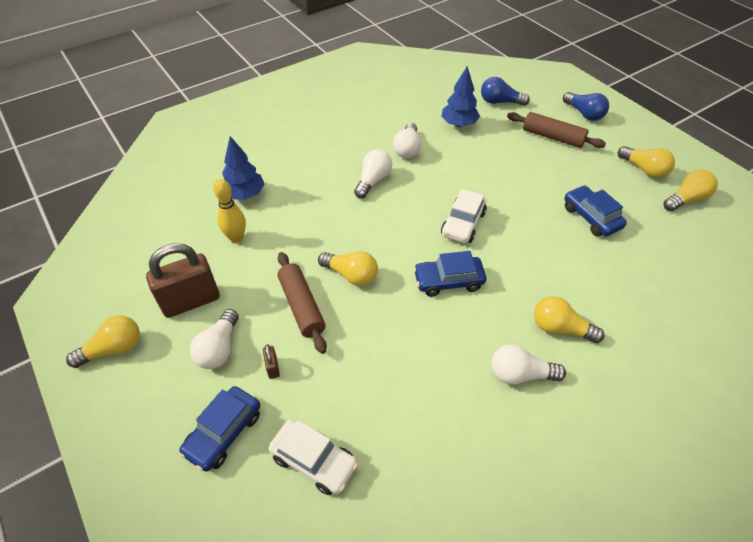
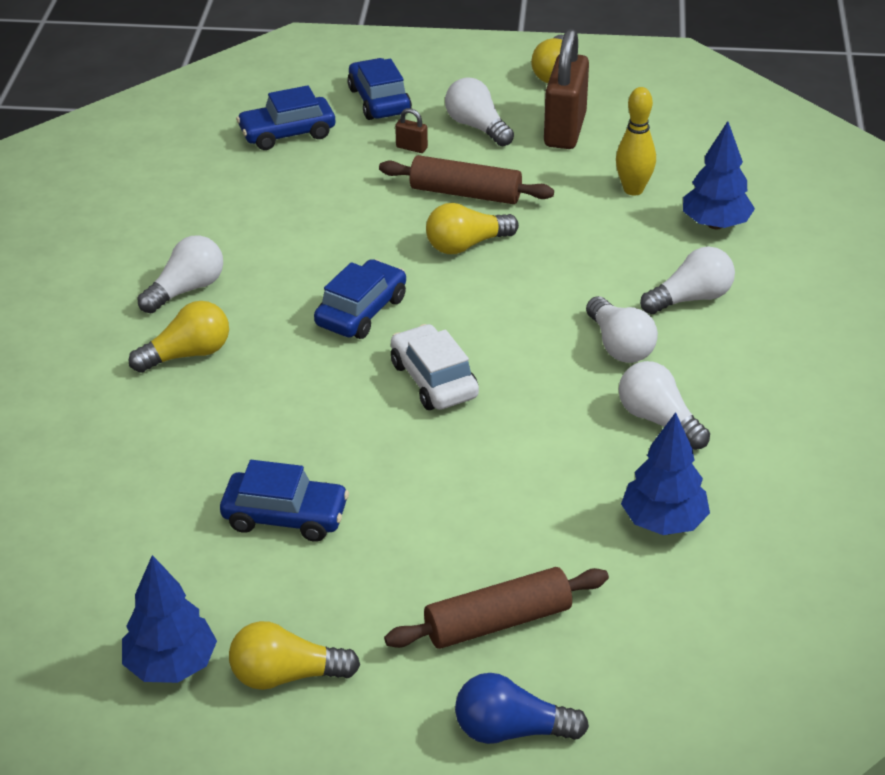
camera: 130 degrees right, 10 degrees down
(314, 461) = (287, 133): white car -> blue car
(315, 176) = (691, 298): none -> white light bulb
(500, 102) = (676, 627): blue light bulb -> none
(686, 199) = (171, 665): yellow light bulb -> blue tree

